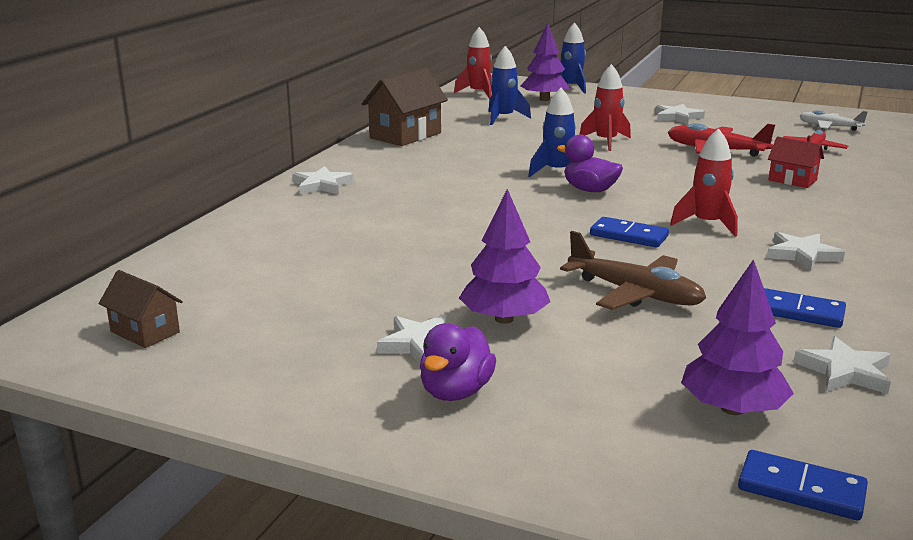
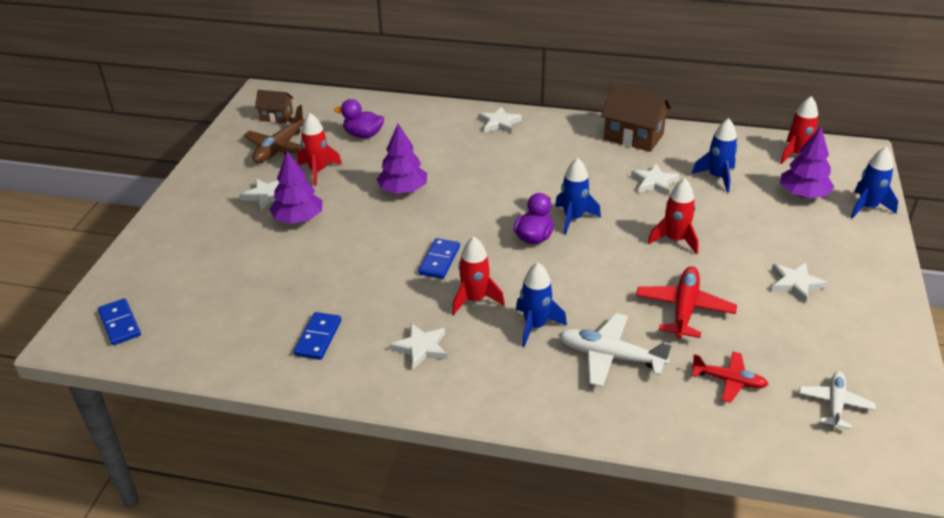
camera: 80 degrees right, 15 degrees up
(145, 332) = (276, 117): brown house -> brown house turned 75 degrees clockwise
(368, 300) = (318, 171): none -> red rocket
(456, 392) = (217, 212): purple duck -> purple duck (363, 135)
(635, 294) = (338, 266): brown plane -> brown plane (280, 148)
(732, 409) = (195, 304): purple tree -> purple tree (403, 190)
(751, 202) = (535, 326): none -> blue rocket
(792, 180) = (610, 356): red house -> white plane
(801, 489) = (120, 324): blue domino -> blue domino turned 45 degrees counterclockwise
(844, 371) = (236, 351): white star -> white star (654, 182)

